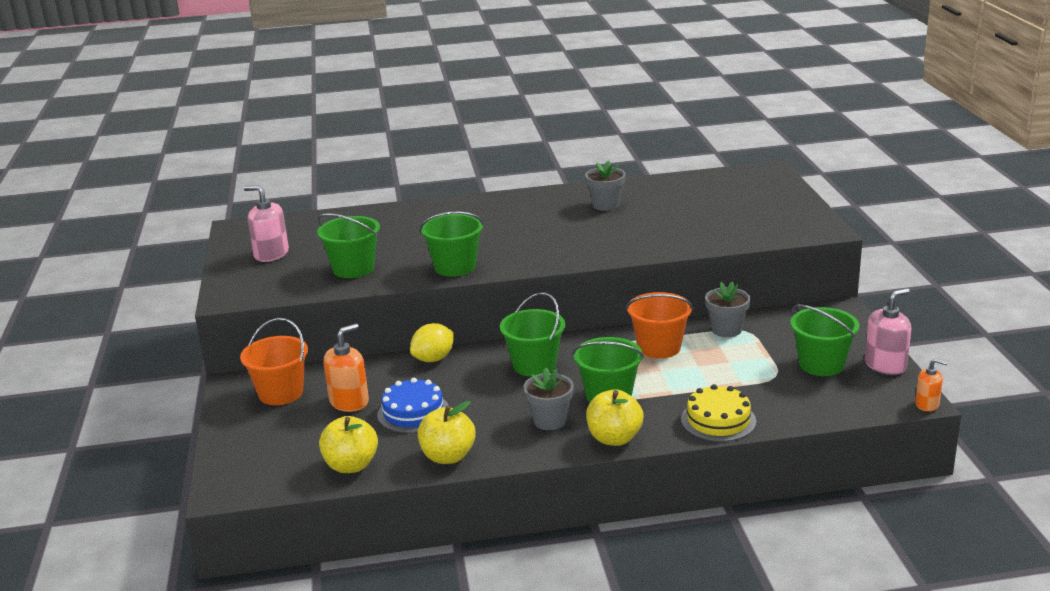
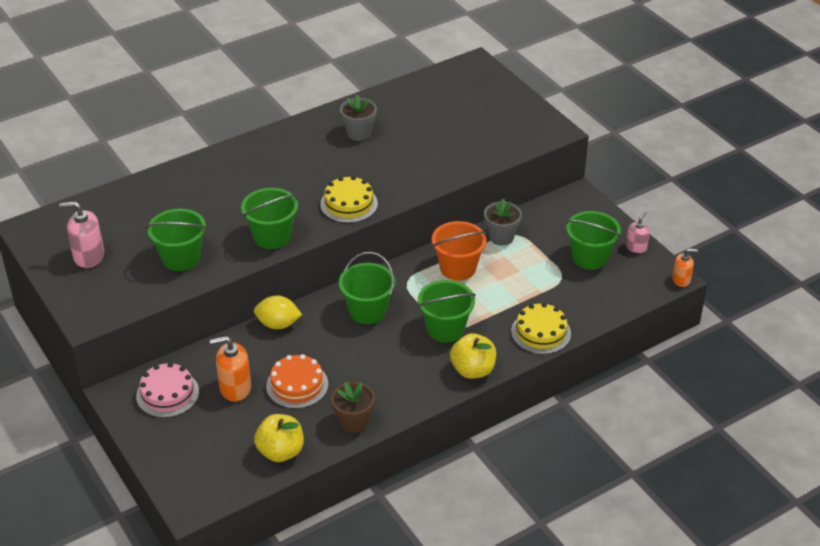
camera: 25 degrees left, 15 degrees up
(281, 393) = (167, 394): orange bucket -> pink cake
(349, 402) = (235, 388): orange soap dispenser -> orange soap dispenser turned 120 degrees counterclockwise
(413, 412) = (297, 385): blue cake -> orange cake
(433, 359) = (278, 324): yellow lemon -> yellow lemon turned 75 degrees clockwise
(448, 456) = (354, 422): yellow apple -> brown flower pot
(550, 421) = (413, 365): grey flower pot -> none
(553, 255) = (349, 204): none -> yellow cake
(885, 365) = (636, 247): pink soap dispenser -> pink soap dispenser, size x0.61

